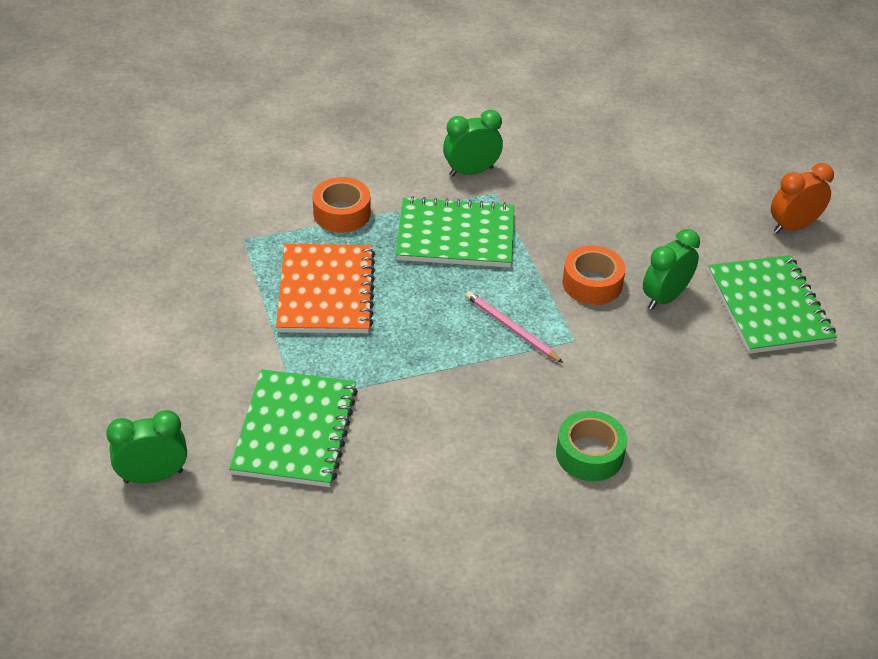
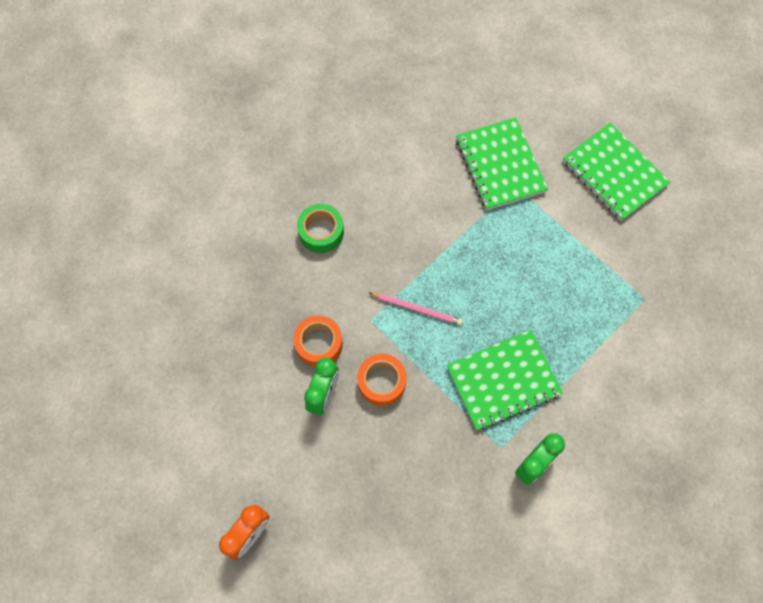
camera: 155 degrees right, 25 degrees up
(153, 476) = (554, 101): green clock -> none
(326, 291) = (556, 279): orange notebook -> none
(342, 213) = (598, 361): orange tape -> orange tape (319, 343)
(769, 307) = (245, 424): green notebook -> green notebook (614, 173)

